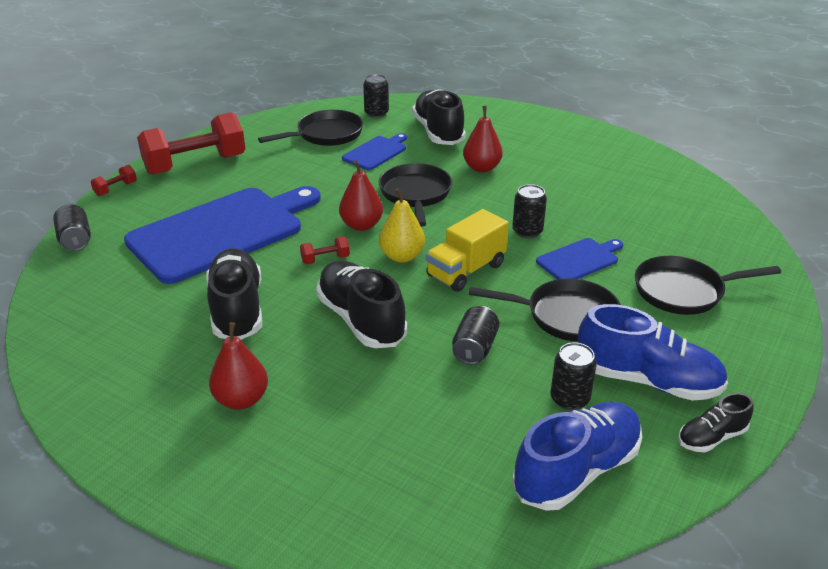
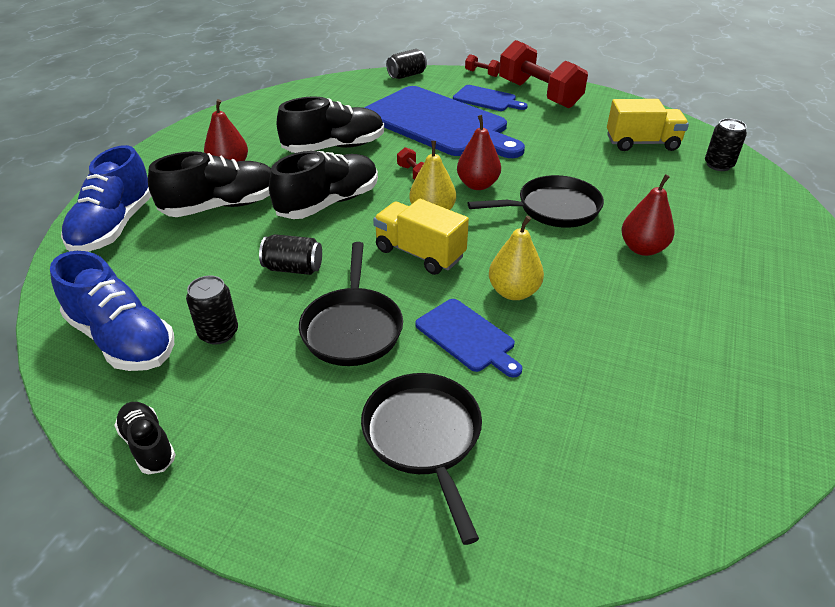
camera: 80 degrees right, 5 degrees up
(326, 135) = (642, 143): black pan -> yellow truck
(376, 152) = (627, 176): blue cutting board -> blue cutting board (486, 99)
(438, 132) = (708, 210): black shoe -> black shoe (222, 206)
(527, 231) = (513, 292): black can -> yellow pear
(647, 380) = (244, 393): blue shoe -> blue shoe (114, 226)

